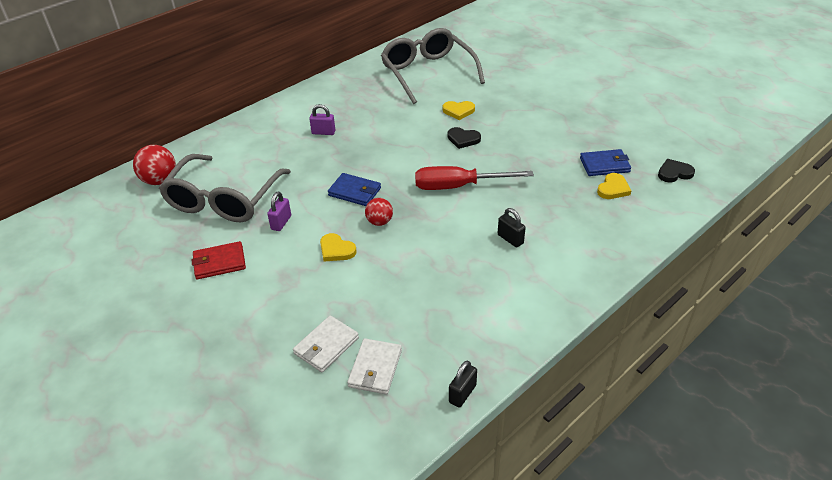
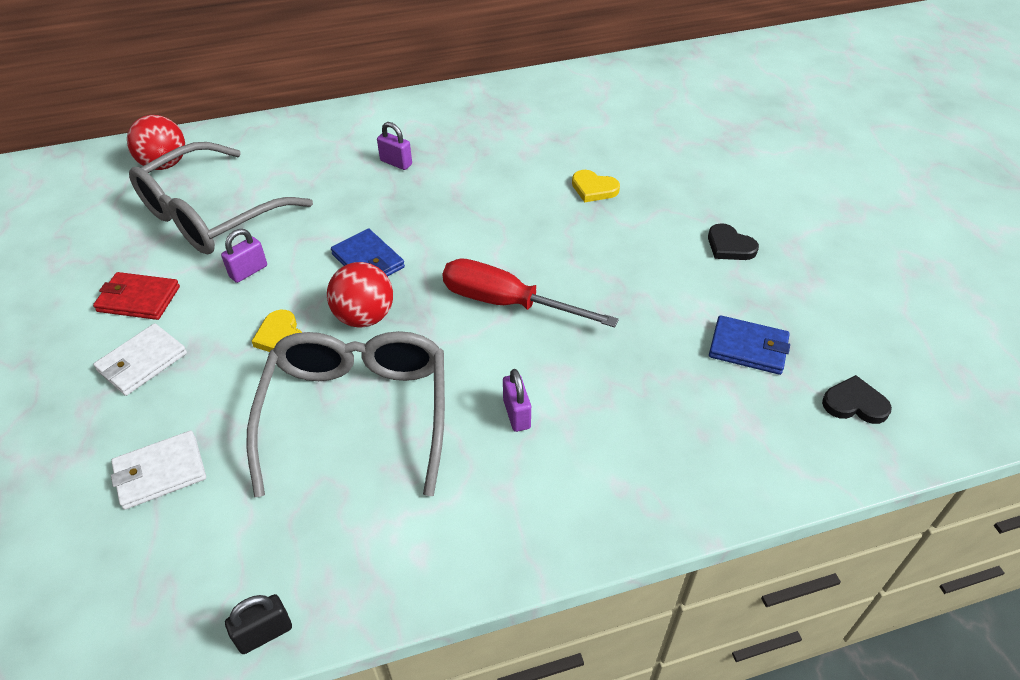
camera: 25 degrees right, 5 degrees up
(375, 368) = (189, 535): white wallet -> white wallet (142, 362)
(379, 222) = (364, 317): red ball -> red ball, size x1.55
(428, 73) = (594, 119): grey glasses -> grey glasses (357, 413)
(463, 139) = (568, 233): black heart -> black heart (729, 246)
(510, 239) = (516, 414): black padlock -> purple padlock
(613, 189) = (733, 393): yellow heart -> none

